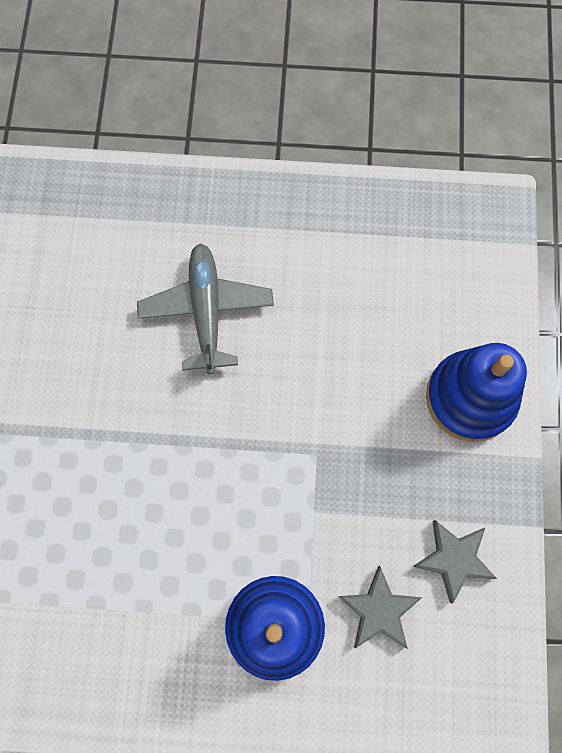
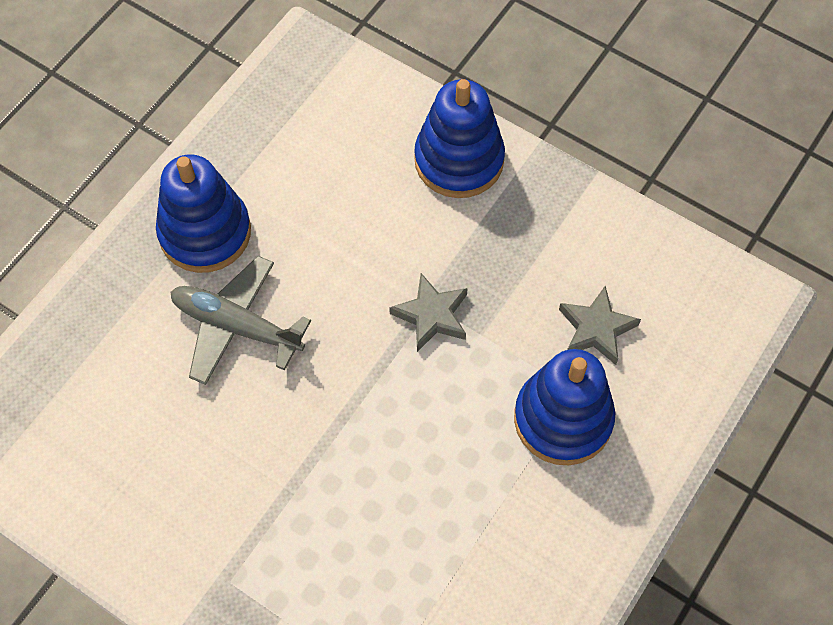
camera: 60 degrees left, 10 degrees down
(273, 237) = (205, 233): none -> blue stacking toy
(453, 559) = (587, 249): grey star -> grey star (432, 315)

